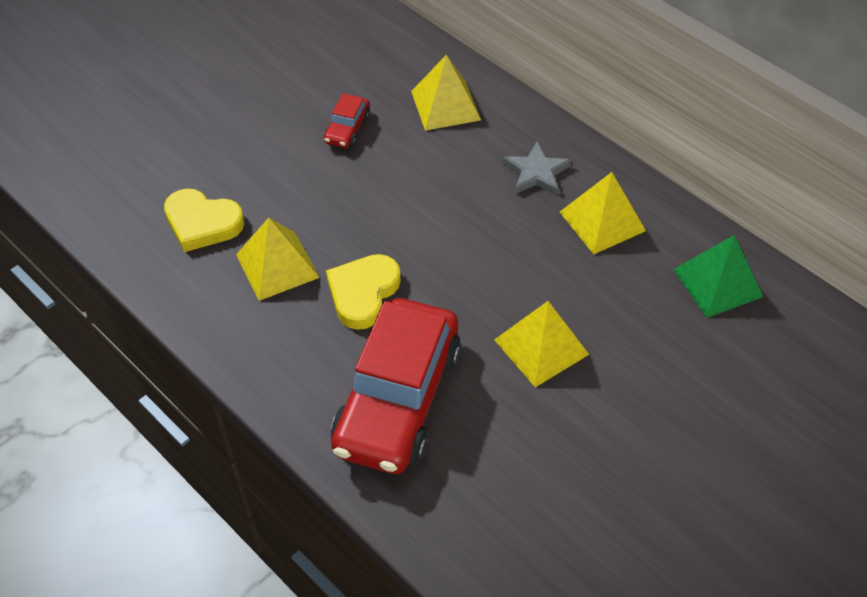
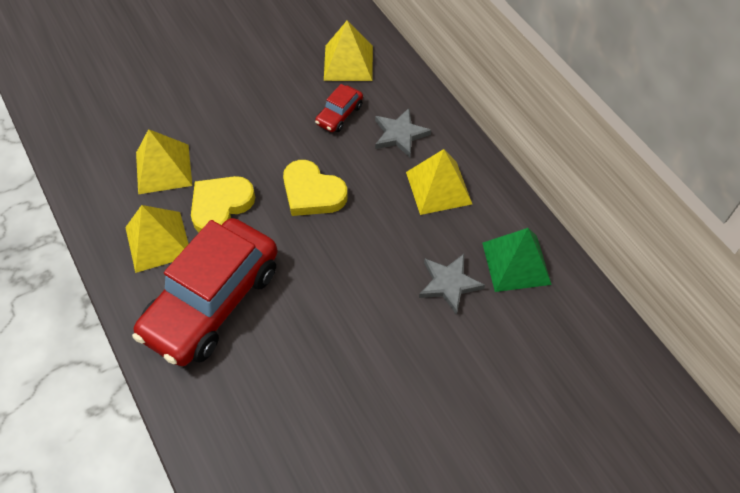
camera: 15 degrees right, 5 degrees up
(202, 223) = (121, 121): yellow heart -> yellow heart (312, 193)
(347, 129) = (262, 67): red car -> red car (339, 115)
(541, 346) = (345, 284): yellow pyramid -> yellow pyramid (158, 241)
(654, 320) = (449, 284): none -> grey star

